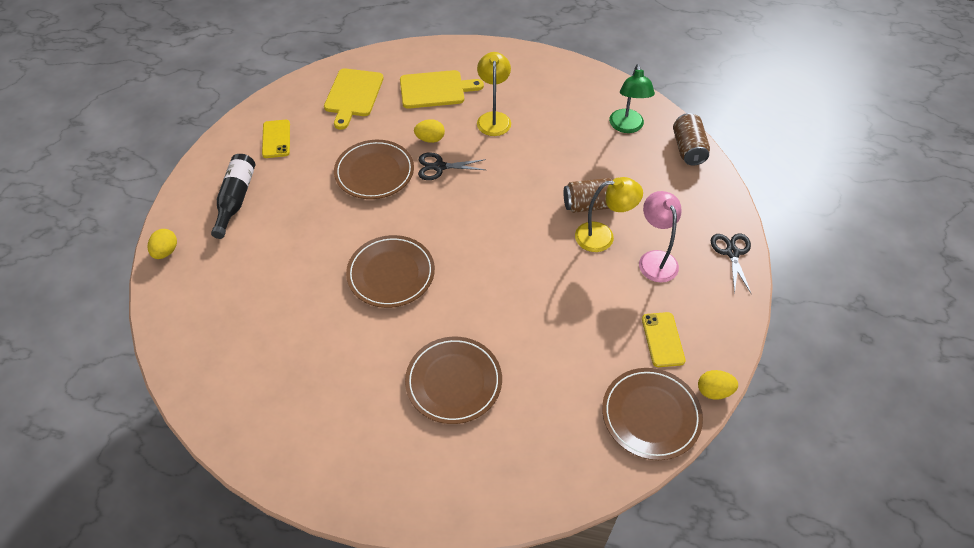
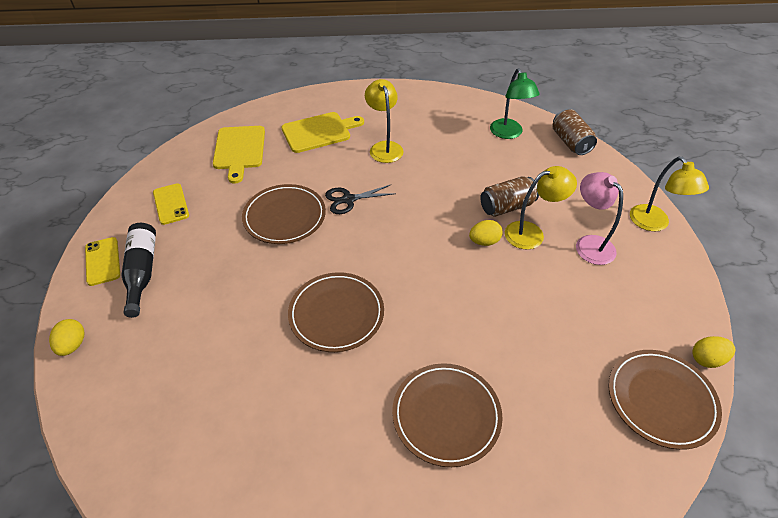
camera: 15 degrees left, 5 degrees down
(430, 139) = (330, 176): yellow egg -> yellow egg (484, 241)
(662, 339) = (634, 319): yellow phone -> yellow phone (103, 261)
(732, 253) = (654, 224): black scissors -> yellow lamp

